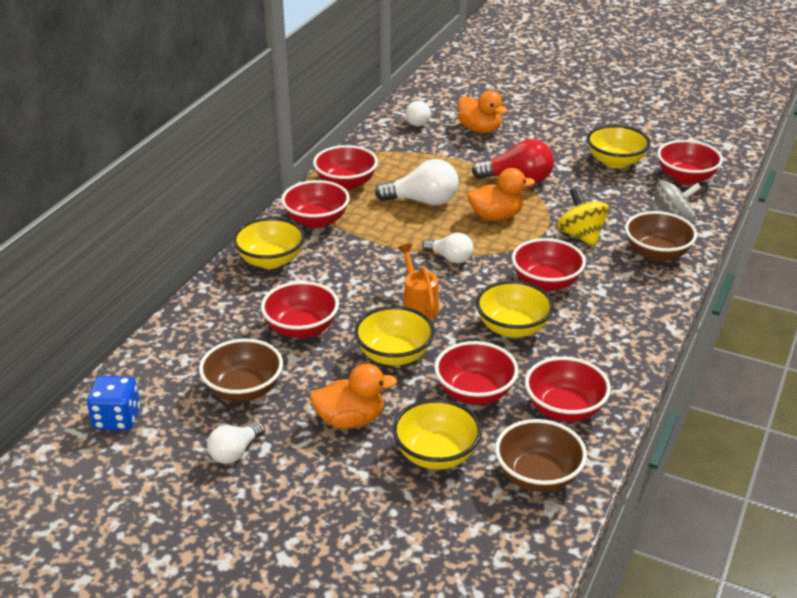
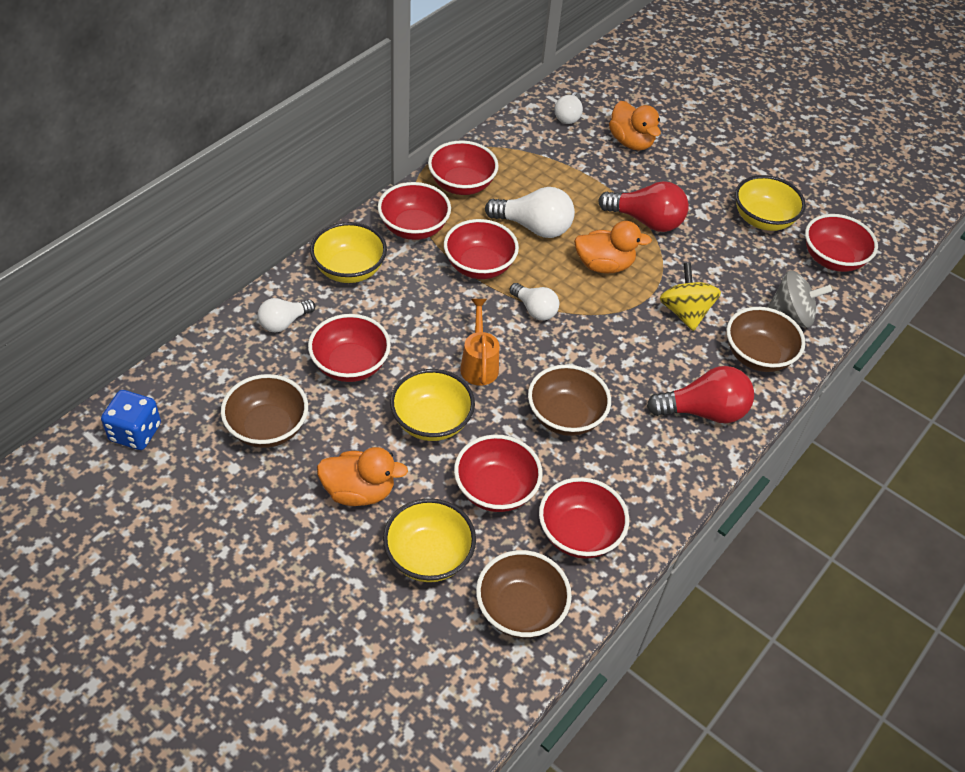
camera: 10 degrees right, 15 degrees up
(235, 452) = (234, 502): white light bulb -> white light bulb (284, 322)
(512, 328) = (565, 417): yellow bowl -> brown bowl
(546, 282) = (623, 366): red bowl -> red bowl (479, 266)
(630, 300) = (703, 411): none -> red light bulb

